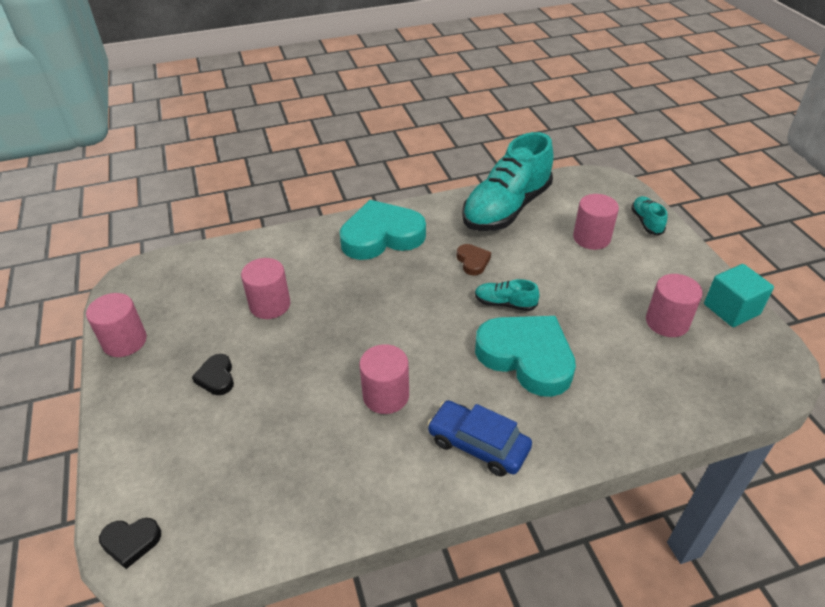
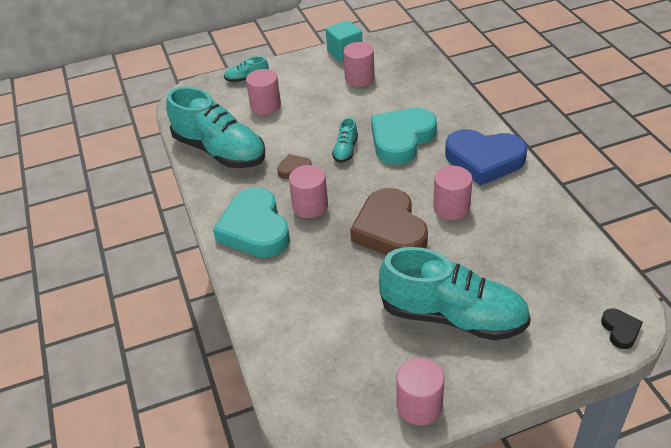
camera: 90 degrees left, 0 degrees up
(216, 377) = (452, 316): black heart -> turquoise shoe
(270, 305) = (356, 296): pink cylinder -> pink cylinder (310, 206)
(358, 335) = (390, 230): none -> brown heart
(478, 444) = (484, 160): blue car -> blue heart

